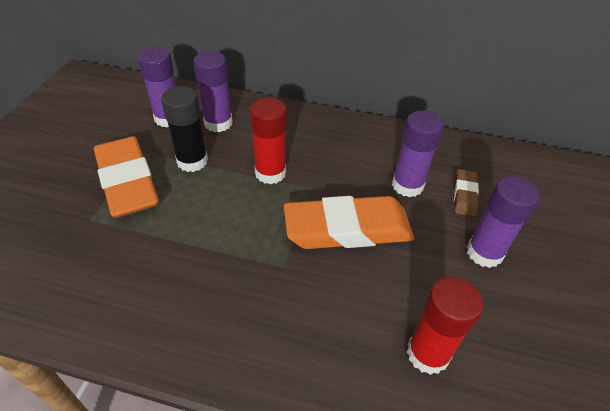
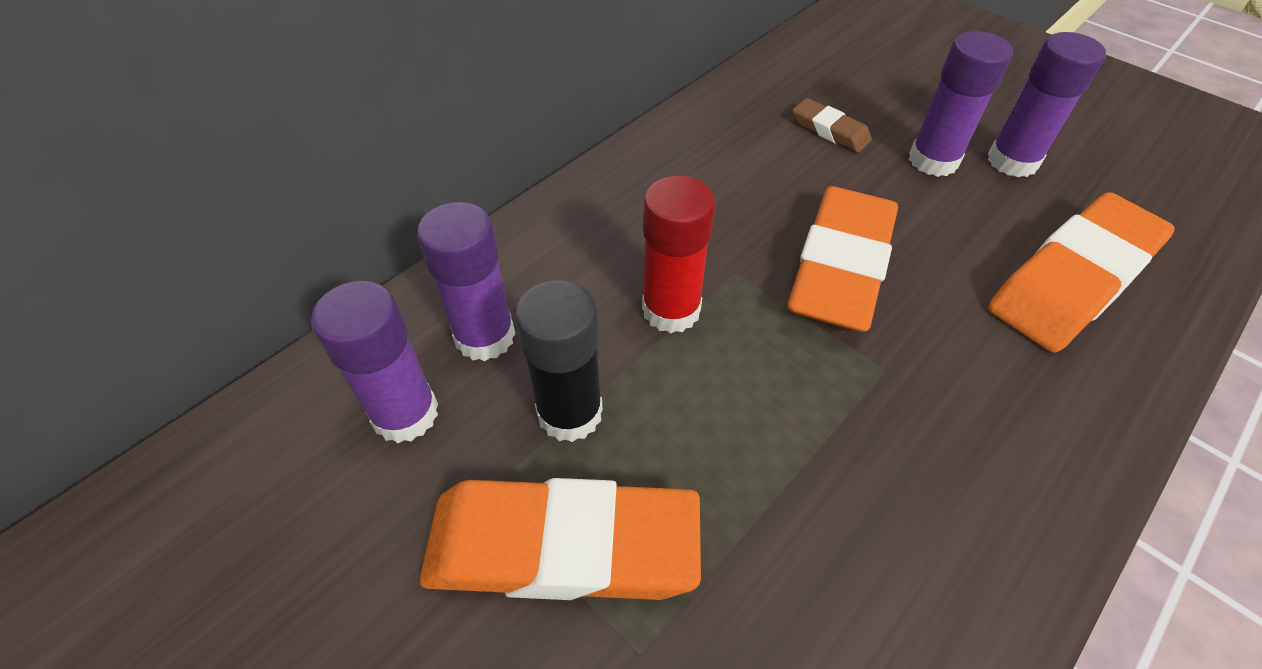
camera: 60 degrees left, 5 degrees up
(407, 185) = (784, 171): purple glue stick -> purple glue stick (1012, 161)
(427, 353) = (1073, 279): red glue stick -> orange eraser

